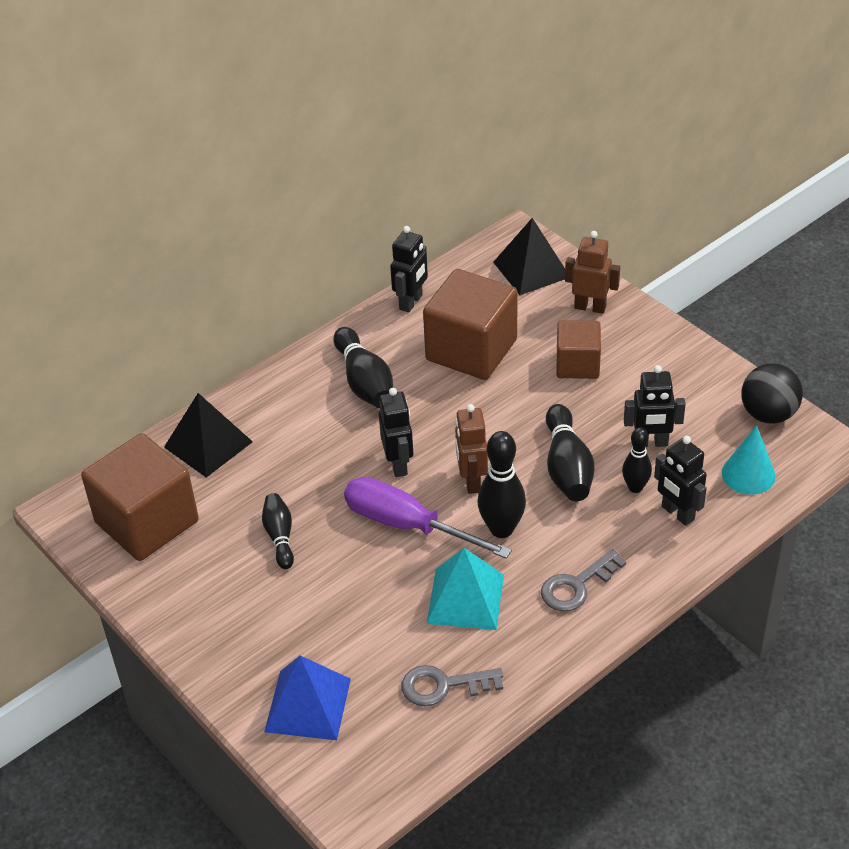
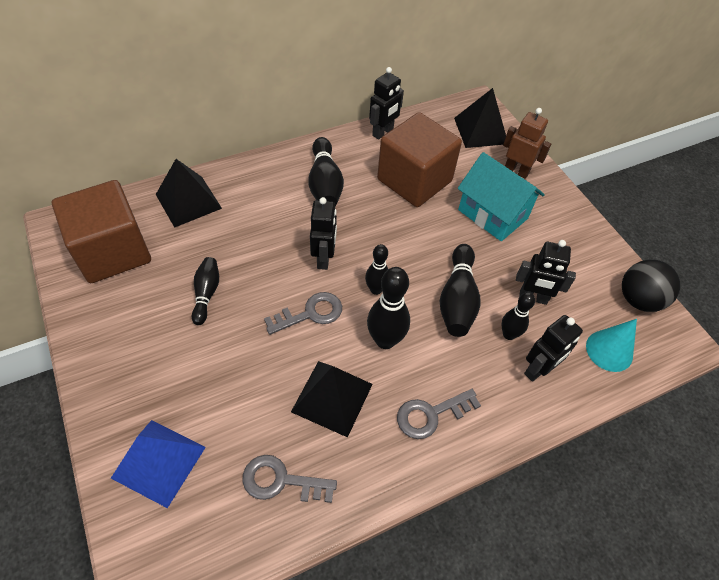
camera: 10 degrees right, 10 degrees up
(407, 525) = (310, 313): purple screwdriver -> grey key
(465, 599) = (332, 398): turquoise pyramid -> black pyramid
(471, 481) = (376, 289): brown robot -> black bowling pin
(577, 364) = (493, 214): brown cube -> turquoise house
(677, 513) = (538, 370): black robot -> black robot turned 105 degrees counterclockwise

